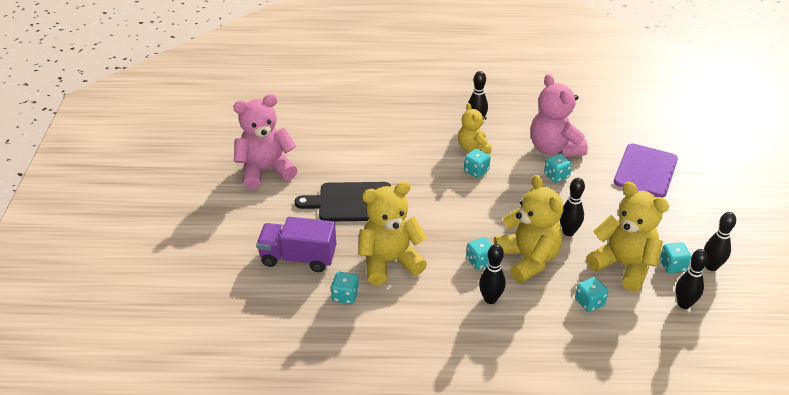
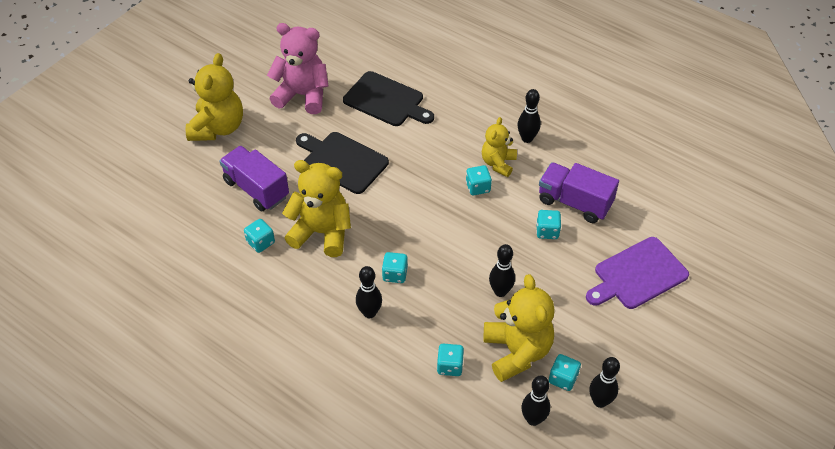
camera: 35 degrees right, 10 degrees up
(341, 144) = (386, 100): none -> black cutting board
(528, 259) = (437, 296): yellow teddy bear -> yellow teddy bear (218, 128)
(554, 148) = (574, 202): pink teddy bear -> purple truck

